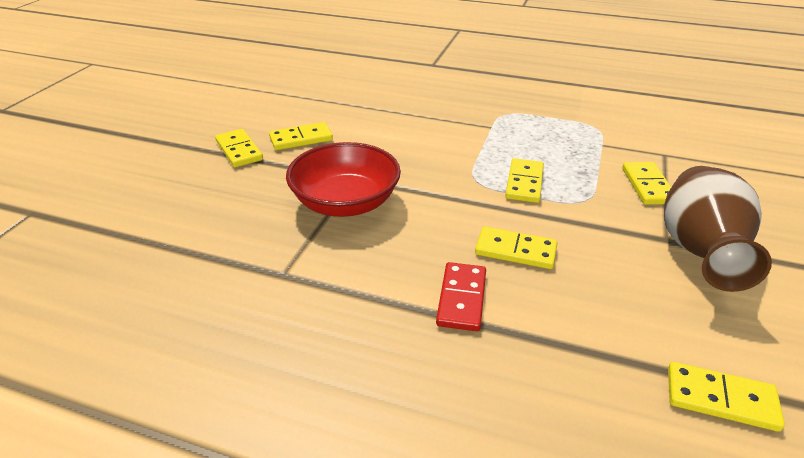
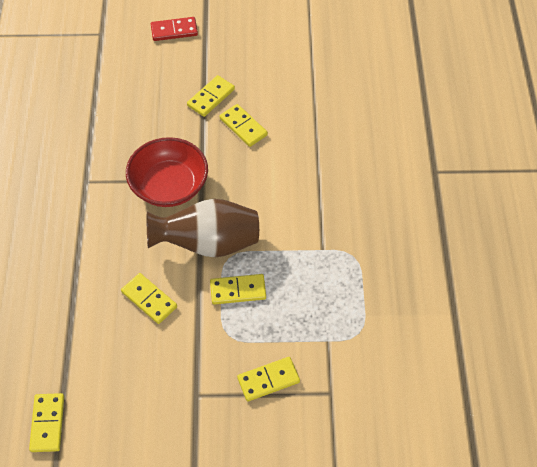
camera: 70 degrees right, 20 degrees up
(461, 298) = (92, 279): red domino -> red domino (174, 30)
(515, 250) = (149, 299): yellow domino -> yellow domino turned 45 degrees counterclockwise
(699, 252) = (186, 416): brown vase -> brown vase (208, 243)

